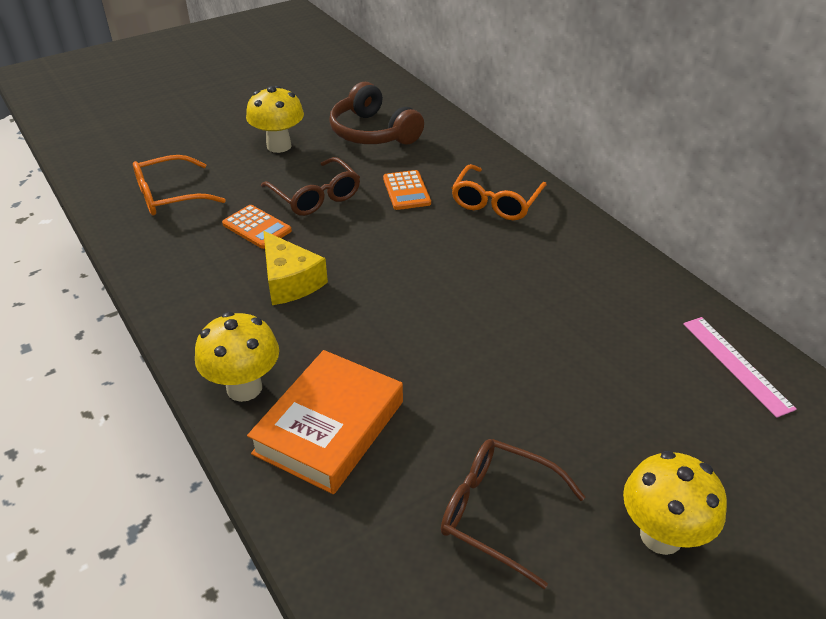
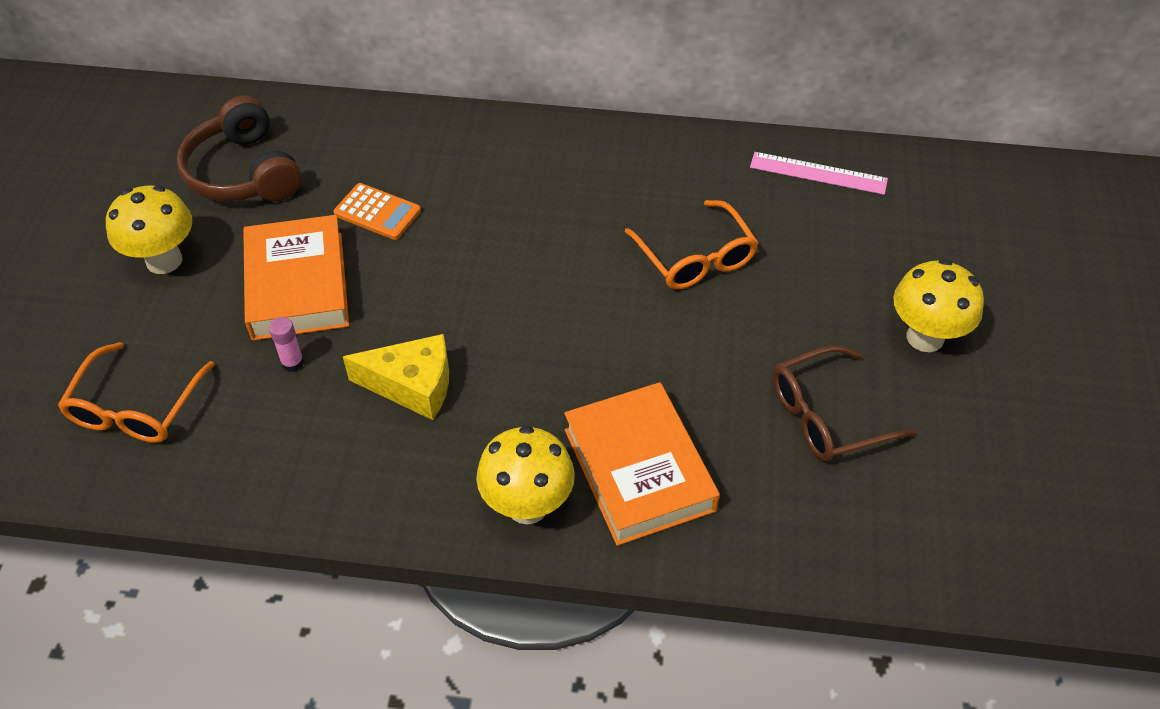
camera: 50 degrees left, 10 degrees up
(257, 227) = (292, 363): orange calculator -> pink glue stick
(315, 196) = (298, 285): brown glasses -> orange book
(373, 132) = (244, 172): brown headphones -> brown headphones turned 60 degrees clockwise
(496, 202) = (473, 163): orange glasses -> orange glasses (695, 257)

